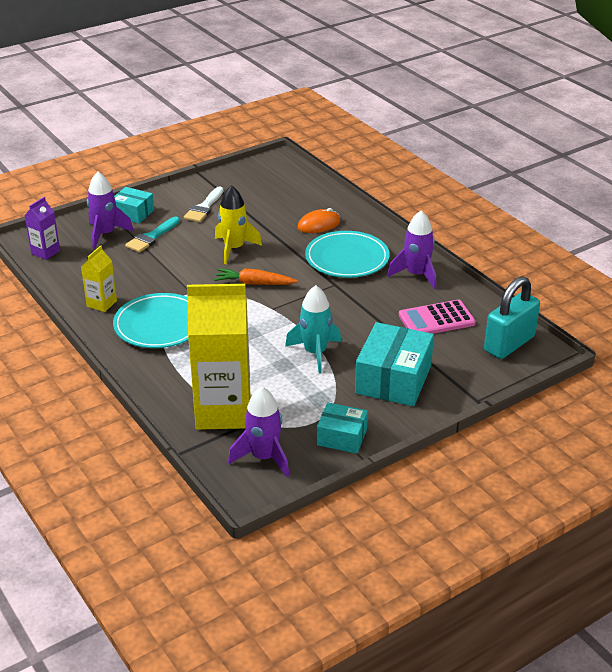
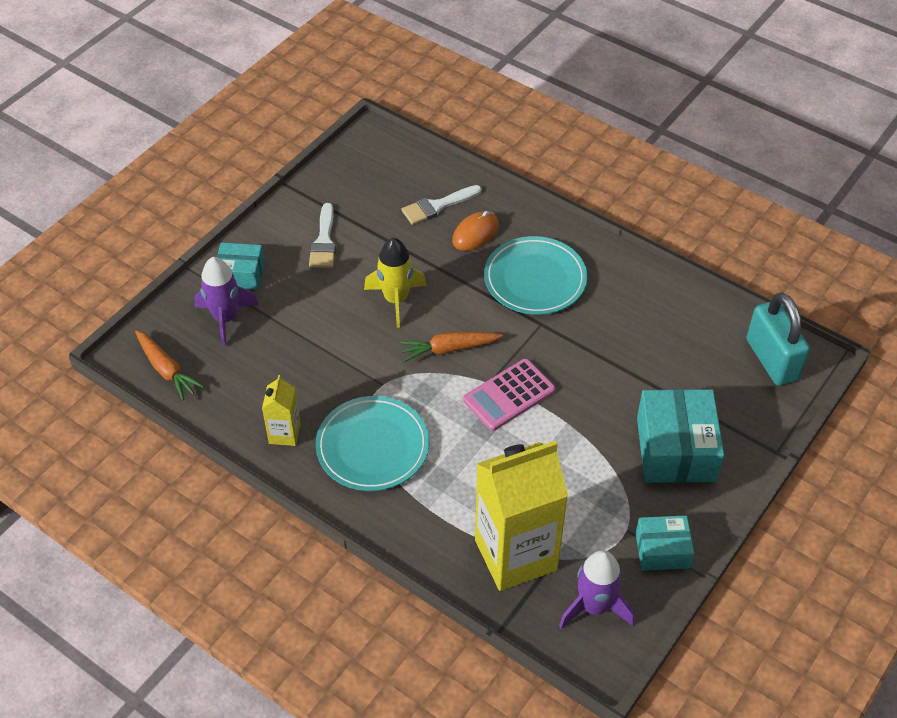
camera: 20 degrees left, 15 degrees up
(45, 252) = (166, 370): purple carton -> orange carrot
(151, 237) = (286, 308): turquoise brush -> none
(300, 204) = (437, 206): none -> white brush
(315, 353) = (572, 436): turquoise rocket -> none
(416, 275) = (624, 283): purple rocket -> none
(436, 319) = (679, 346): pink calculator -> pink calculator (509, 395)
(509, 344) = (771, 360): turquoise padlock -> turquoise padlock turned 45 degrees counterclockwise

